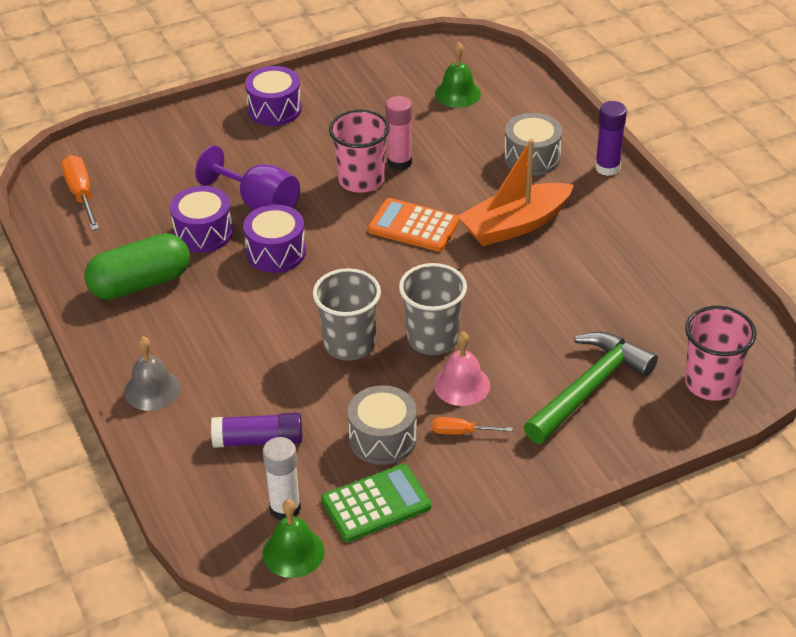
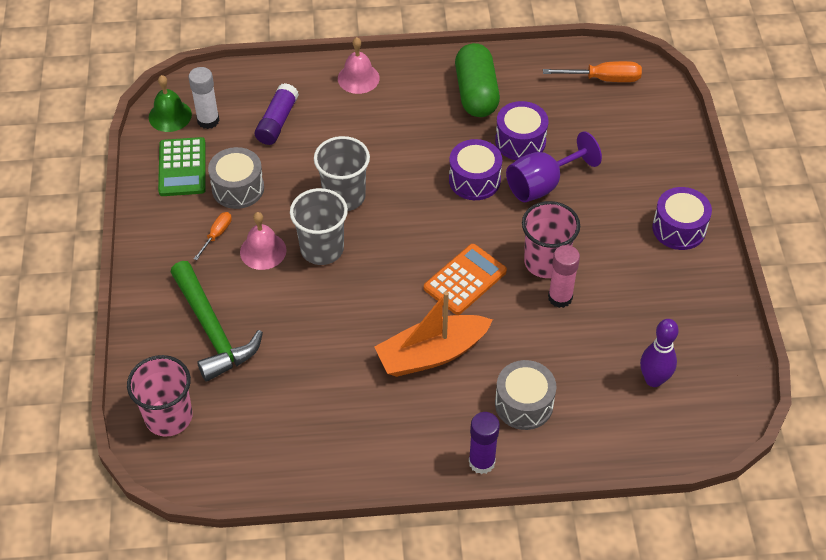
camera: 110 degrees right, 10 degrees up
(152, 389) = (358, 78): grey bell -> pink bell
(457, 93) = (653, 380): green bell -> purple bowling pin
(515, 225) = (432, 354): orange boat -> orange boat turned 105 degrees counterclockwise

